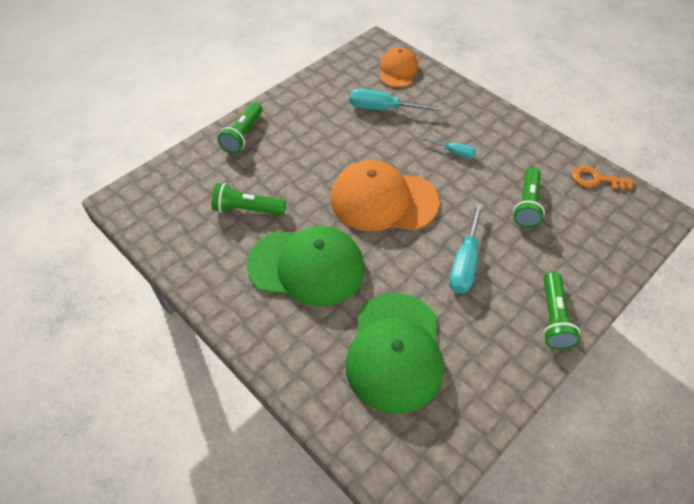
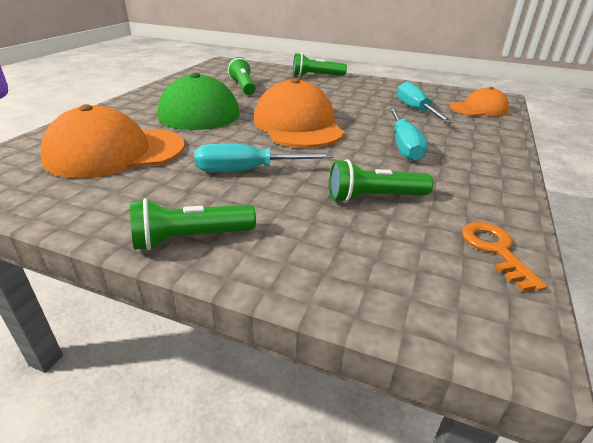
camera: 65 degrees right, 20 degrees down
(395, 351) = (115, 152): green cap -> orange cap
(454, 152) = (404, 146): turquoise screwdriver -> turquoise screwdriver, size x1.70

